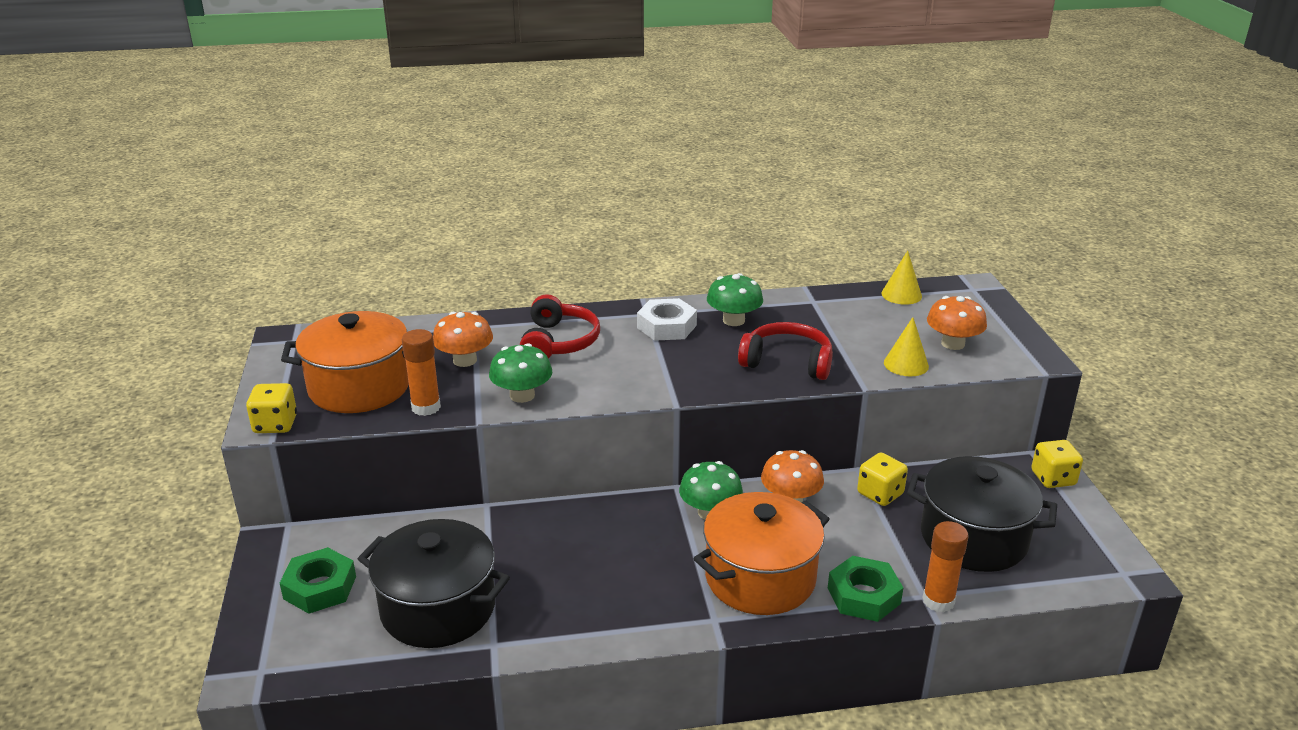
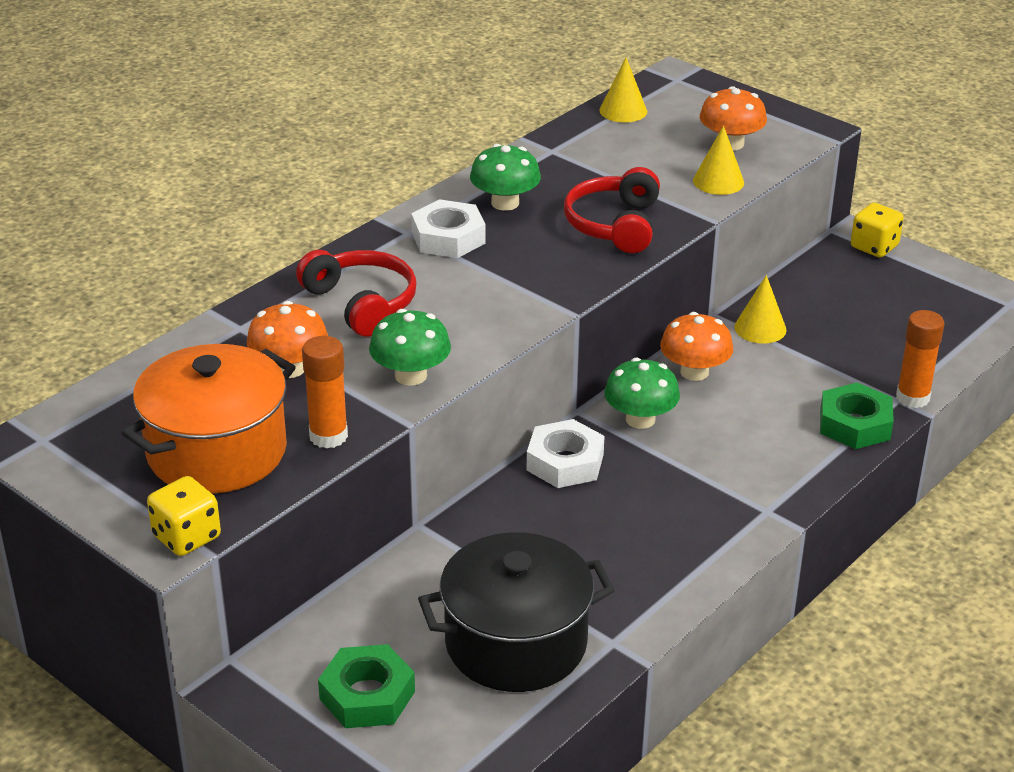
camera: 40 degrees left, 5 degrees up
(623, 514) = (565, 462): none -> white nut
(760, 578) = (758, 455): orange pot -> none
(787, 362) = (615, 225): red headphones -> red headphones turned 60 degrees counterclockwise
(880, 494) = (760, 328): yellow dice -> yellow cone
(973, 538) = (876, 330): black pot -> none

